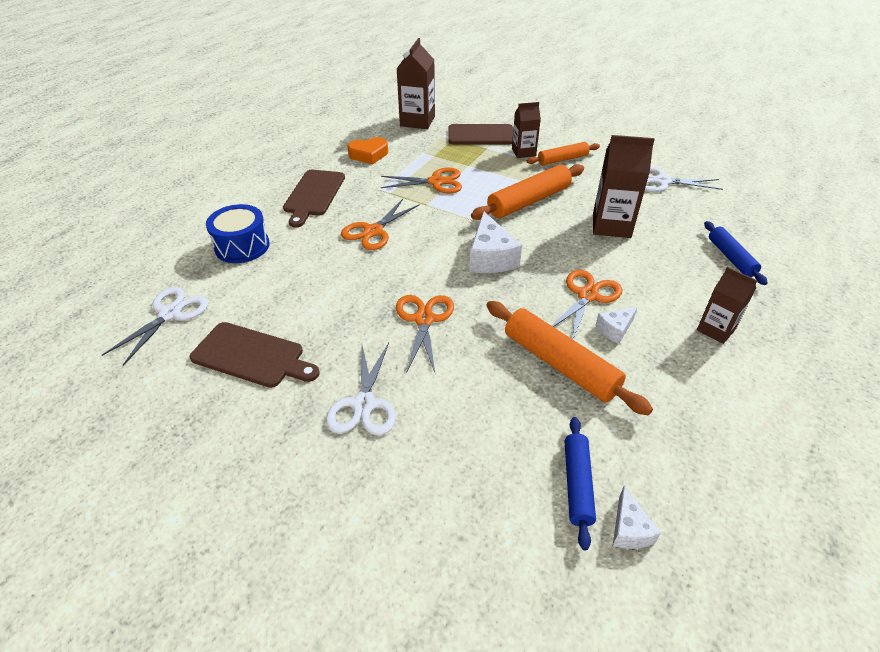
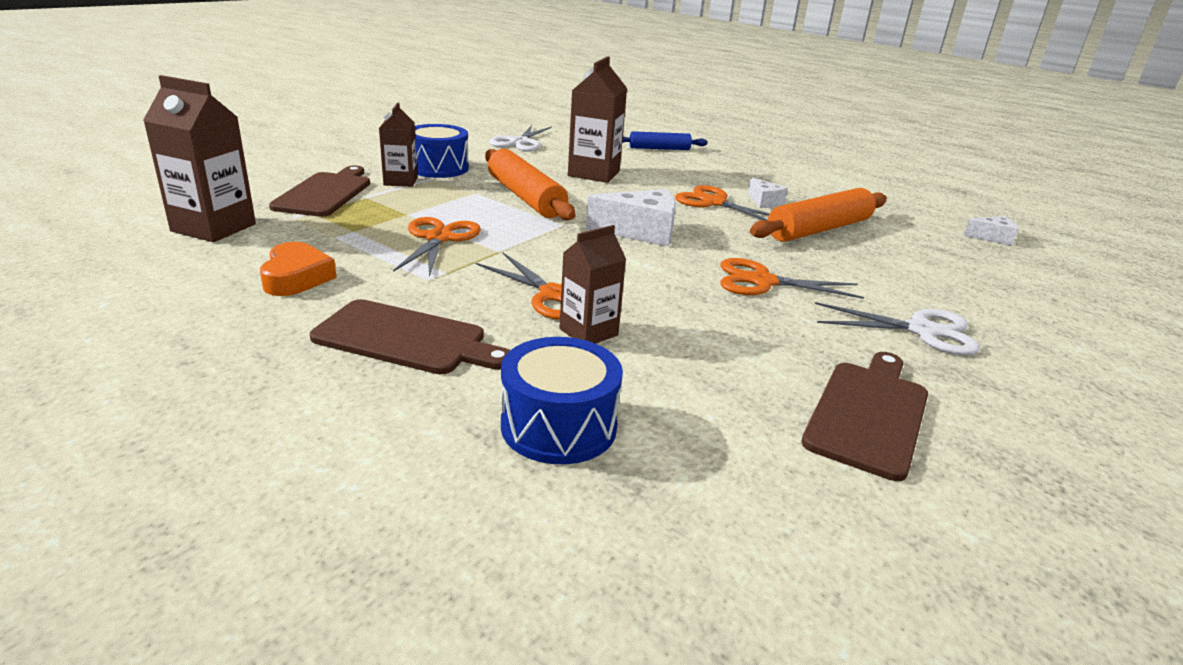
camera: 85 degrees left, 15 degrees down
(170, 314) = (782, 519): white scissors -> none
(562, 159) = (438, 168): orange rolling pin -> blue drum
(577, 484) = (961, 247): blue rolling pin -> none
(716, 329) = (758, 172): brown carton -> brown carton (588, 332)

